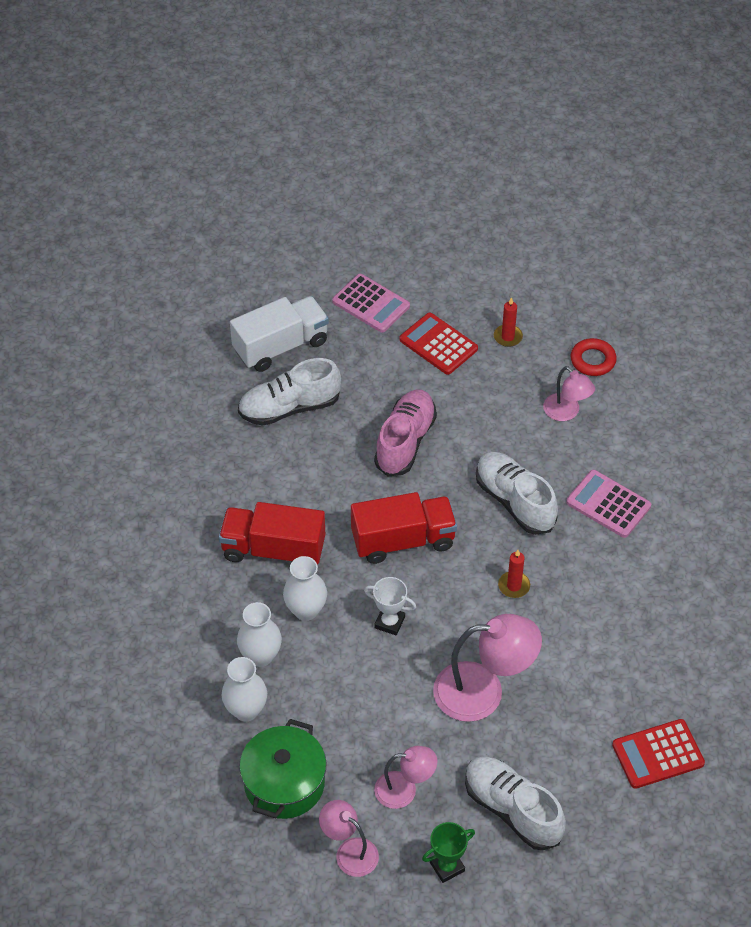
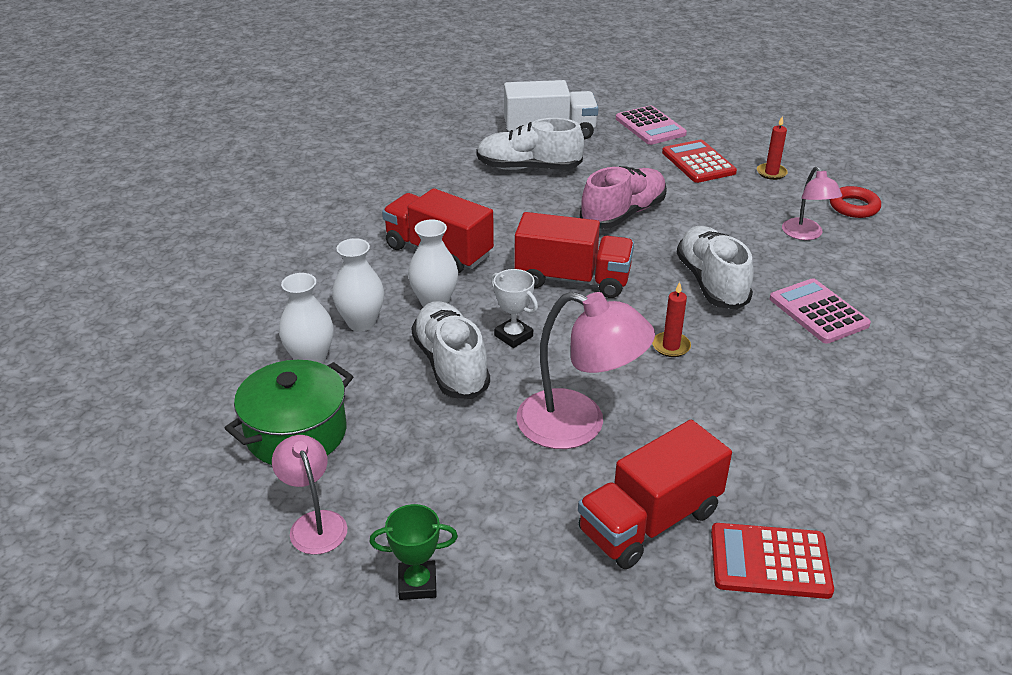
camera: 25 degrees right, 15 degrees down
(404, 790) = (423, 485): pink lamp -> none
(512, 809) = (540, 553): white shoe -> white shoe (451, 365)
(570, 755) = (650, 521): none -> red truck

